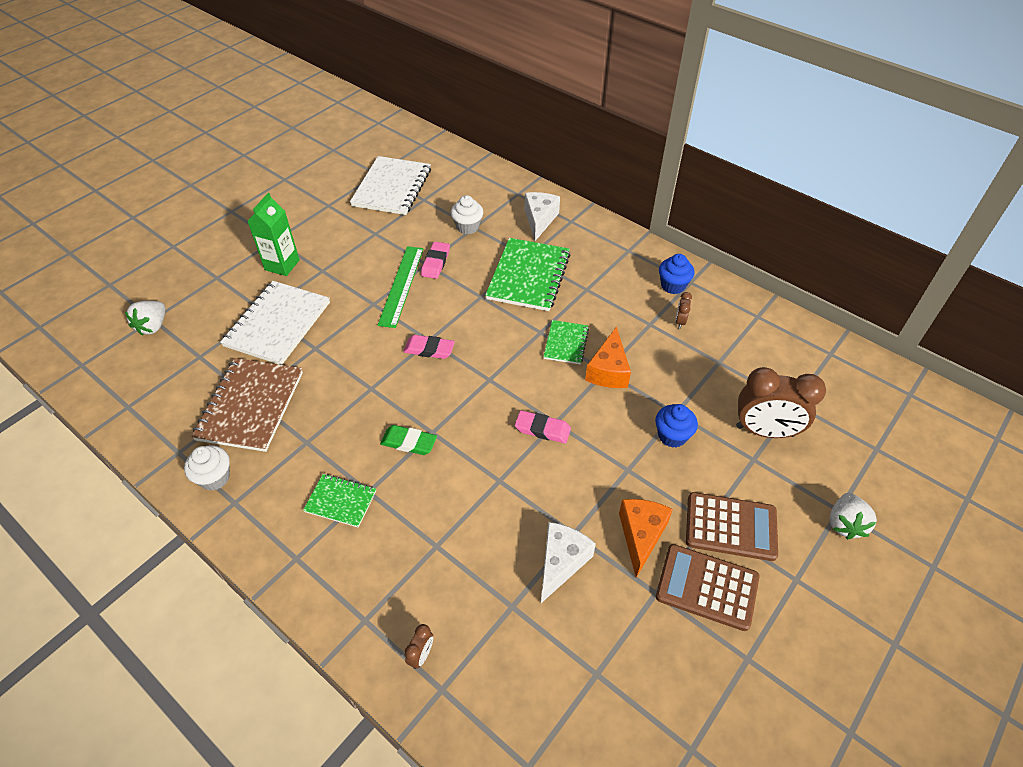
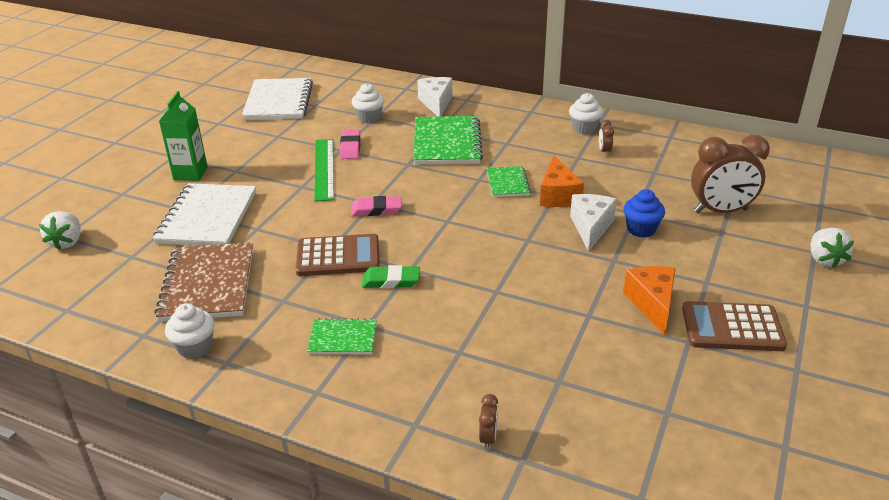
camera: 15 degrees left, 15 degrees down
(542, 429) = (518, 247): pink eraser -> none
(561, 562) = (588, 338): white cheese -> white cheese (590, 227)
(673, 285) = (584, 128): blue cupcake -> white cupcake
(731, 527) = (729, 281): brown calculator -> brown calculator (338, 256)

